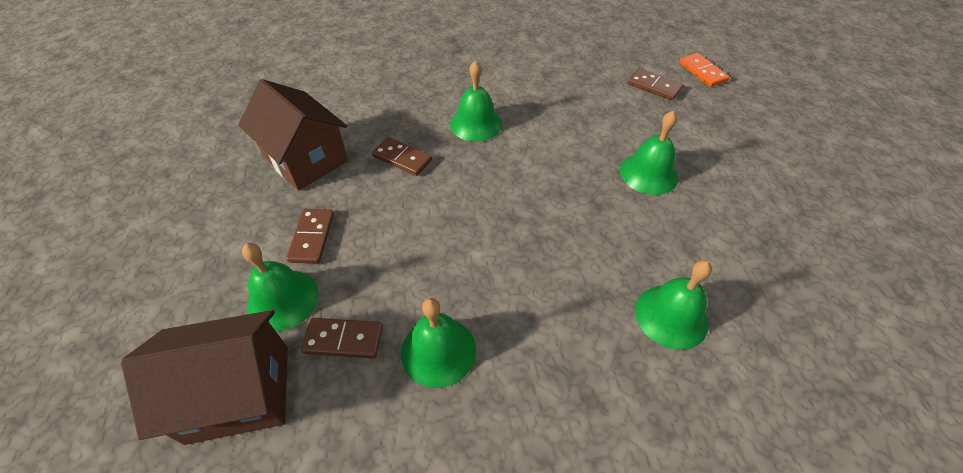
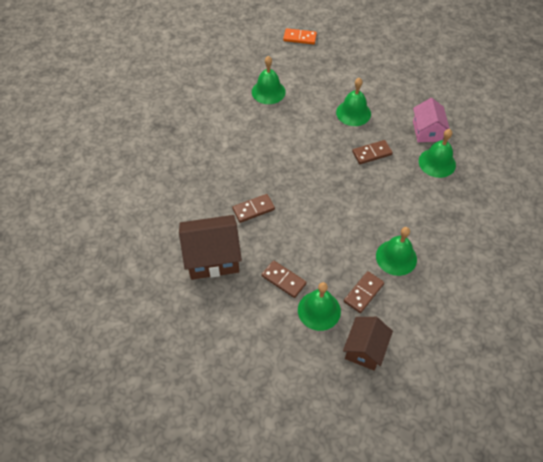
camera: 55 degrees left, 5 degrees up
(239, 393) = (365, 349): brown house -> brown house, size x0.66
(476, 124) = (253, 160): green bell -> green bell (268, 91)
(654, 86) = (293, 65): brown domino -> brown domino (372, 153)
(716, 272) = (427, 131): none -> pink house

